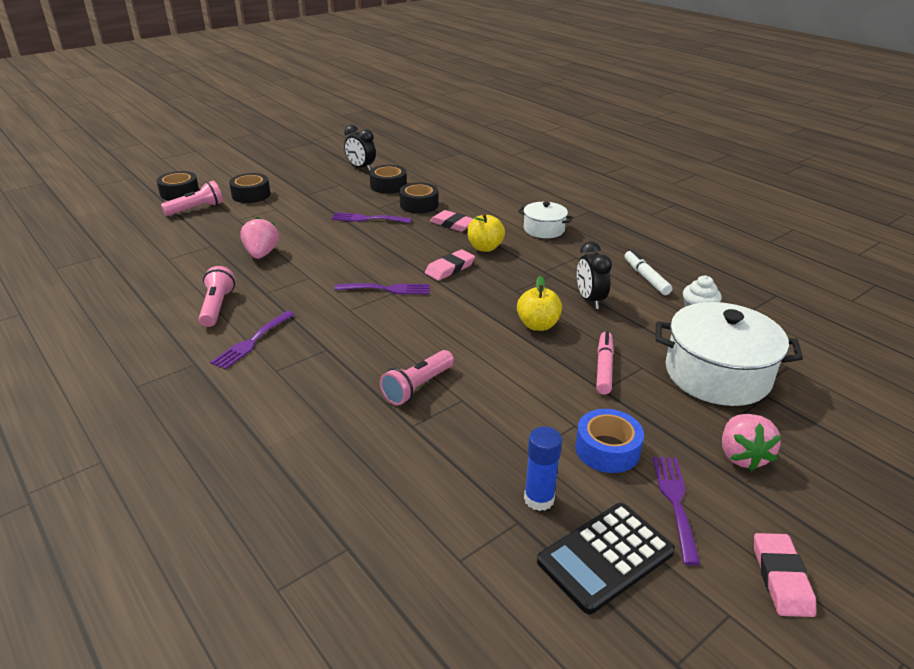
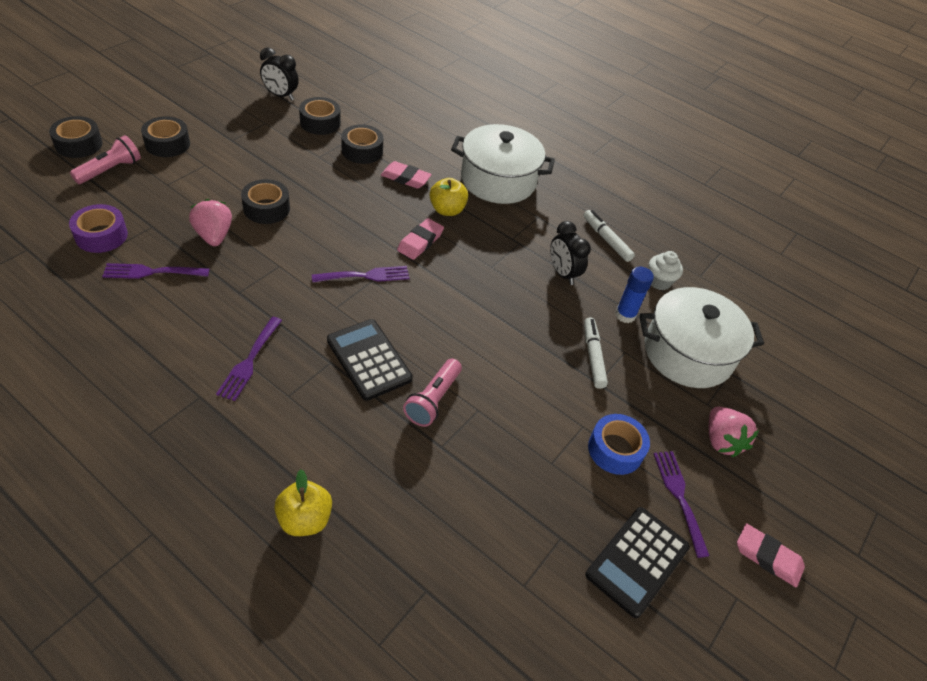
camera: 20 degrees left, 15 degrees up
(167, 249) = (101, 235): none -> purple tape
(217, 307) = (193, 317): pink flashlight -> none
(316, 238) = (266, 208): none -> black tape
(365, 350) = (369, 360): none -> black calculator
(368, 219) = (313, 175): purple fork -> purple fork (152, 272)
(538, 325) = (523, 310): yellow apple -> yellow apple (305, 519)
(539, 499) = (572, 512): blue glue stick -> blue glue stick (625, 315)
(544, 229) = (498, 180): white pot -> white pot, size x1.83
(604, 367) = (593, 356): pink marker -> white marker
(781, 578) = (768, 557): pink eraser -> pink eraser turned 45 degrees counterclockwise

